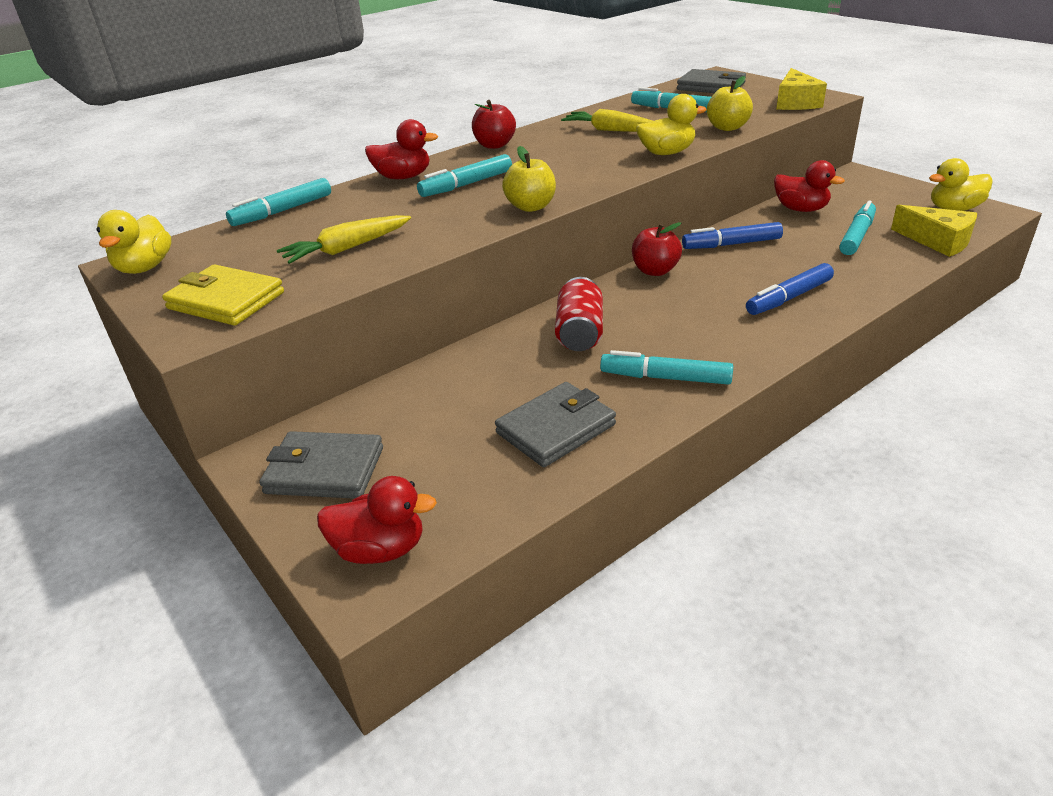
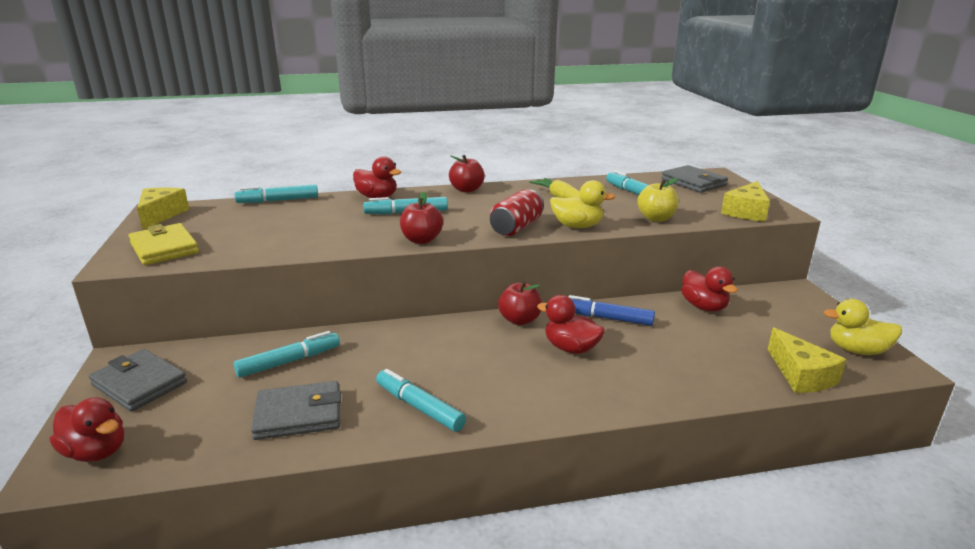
camera: 25 degrees right, 10 degrees down
(145, 268) = (161, 215): yellow duck -> yellow cheese
(347, 249) = (273, 235): yellow carrot -> none
(531, 207) = (421, 240): yellow apple -> red apple
(580, 333) = (406, 349): red can -> red can (516, 227)
(734, 280) = (571, 348): none -> red duck
(789, 298) = (597, 378): blue marker -> none
(857, 236) = (726, 345): turquoise marker -> turquoise marker (289, 361)

